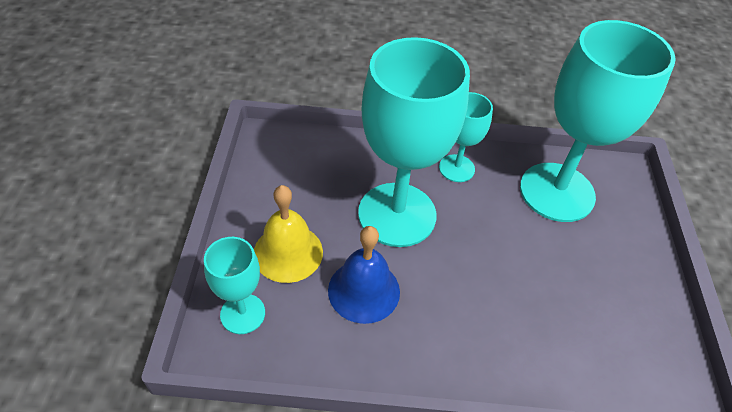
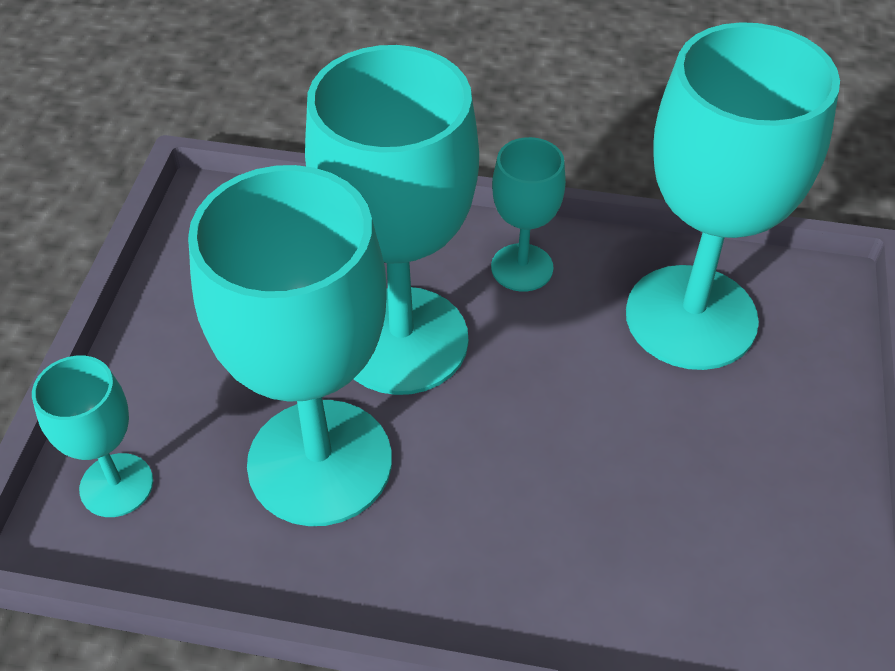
camera: 10 degrees right, 0 degrees up
(288, 252) = (208, 392): yellow bell -> none
(364, 290) = (320, 462): blue bell -> turquoise goblet

